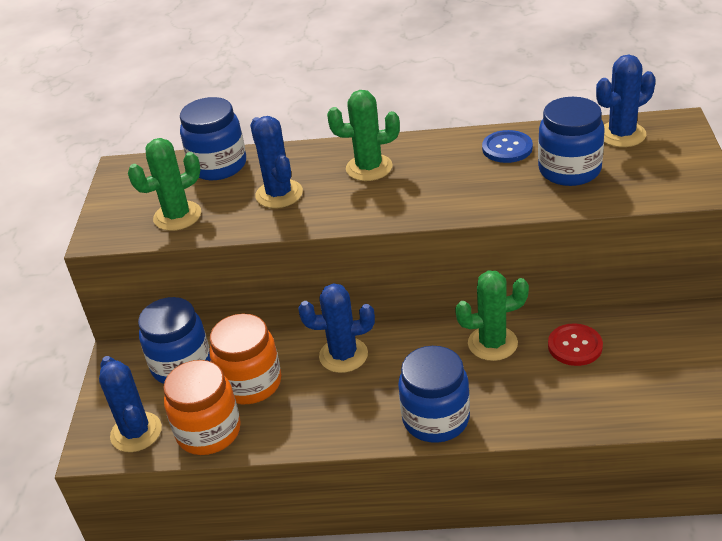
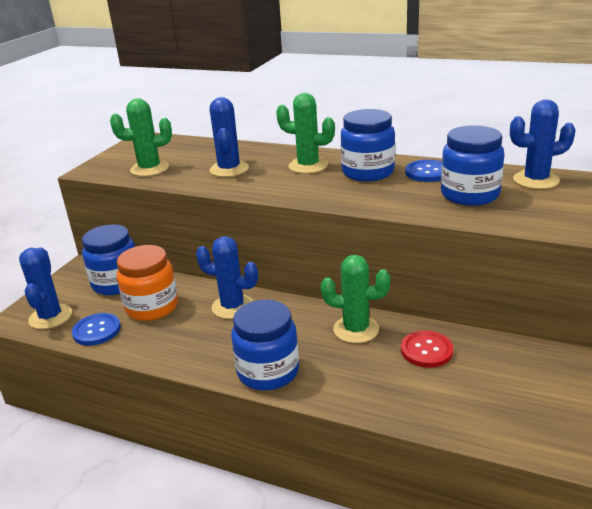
camera: 20 degrees right, 10 degrees down
(208, 431) = (97, 330): orange jar -> blue button
(218, 166) = (205, 147): blue jar -> blue jar (368, 172)

